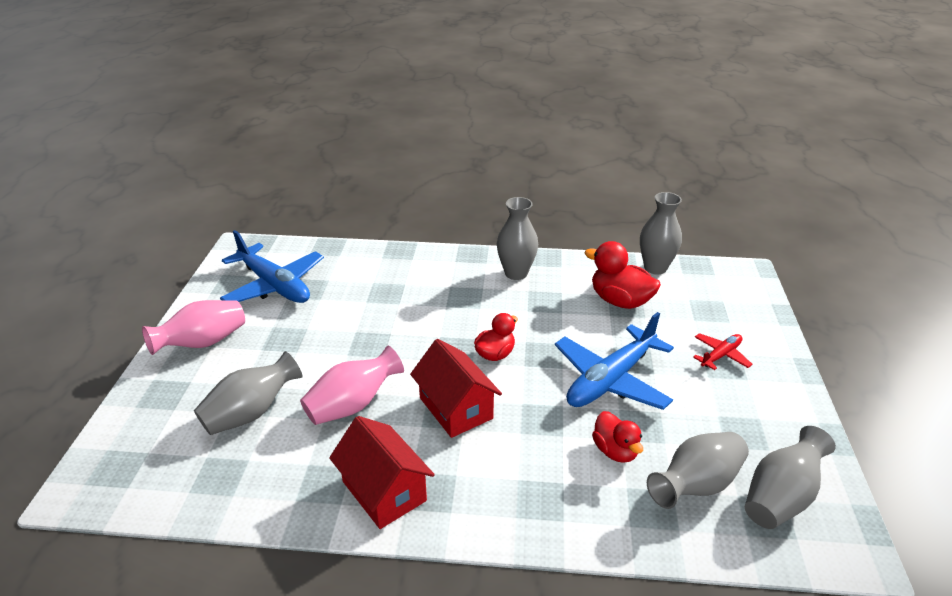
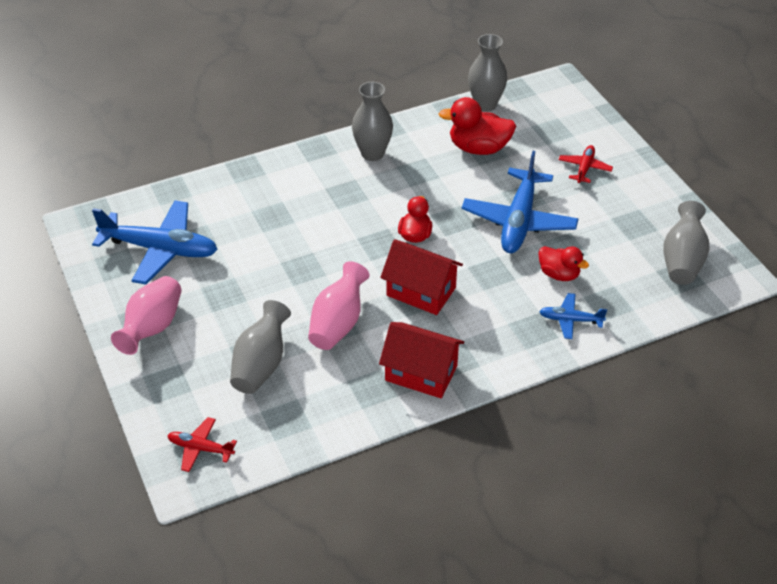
camera: 30 degrees left, 10 degrees up
(123, 467) = (200, 448): none -> red plane
(591, 507) = (570, 320): none -> blue plane
(696, 485) = (626, 275): grey vase -> none

